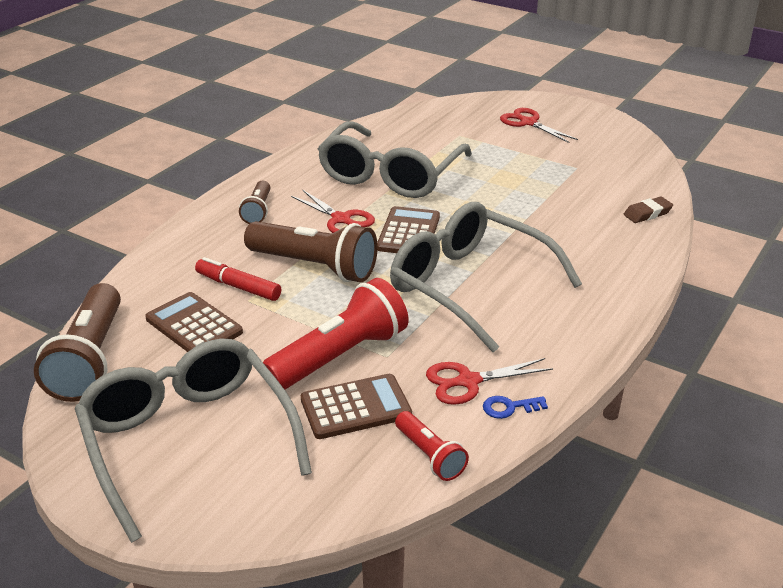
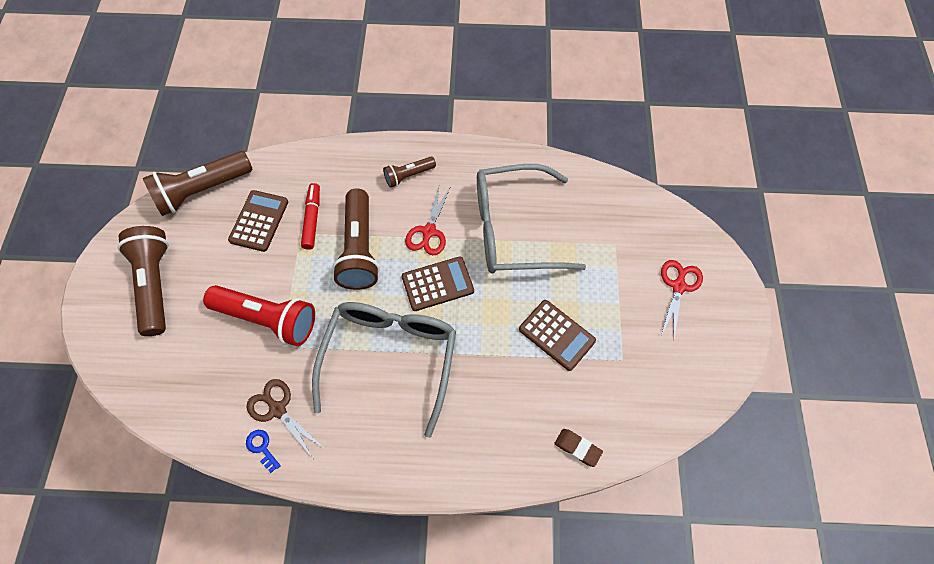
camera: 60 degrees right, 30 degrees up
(188, 440) = (155, 284): grey glasses -> brown flashlight
(355, 407) = (221, 355): brown calculator -> brown calculator (556, 335)
(430, 456) = (194, 421): red flashlight -> none
(468, 381) = (278, 409): red scissors -> brown scissors

